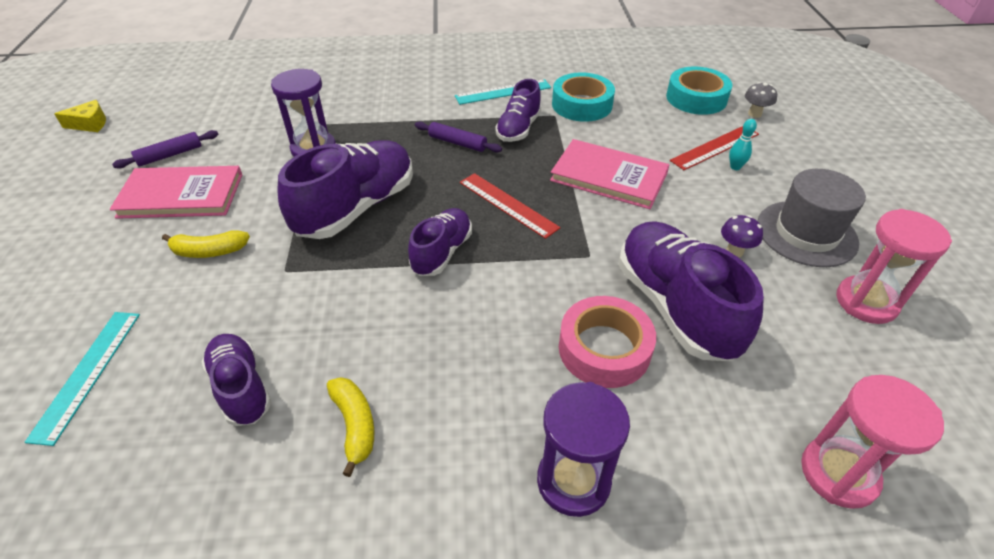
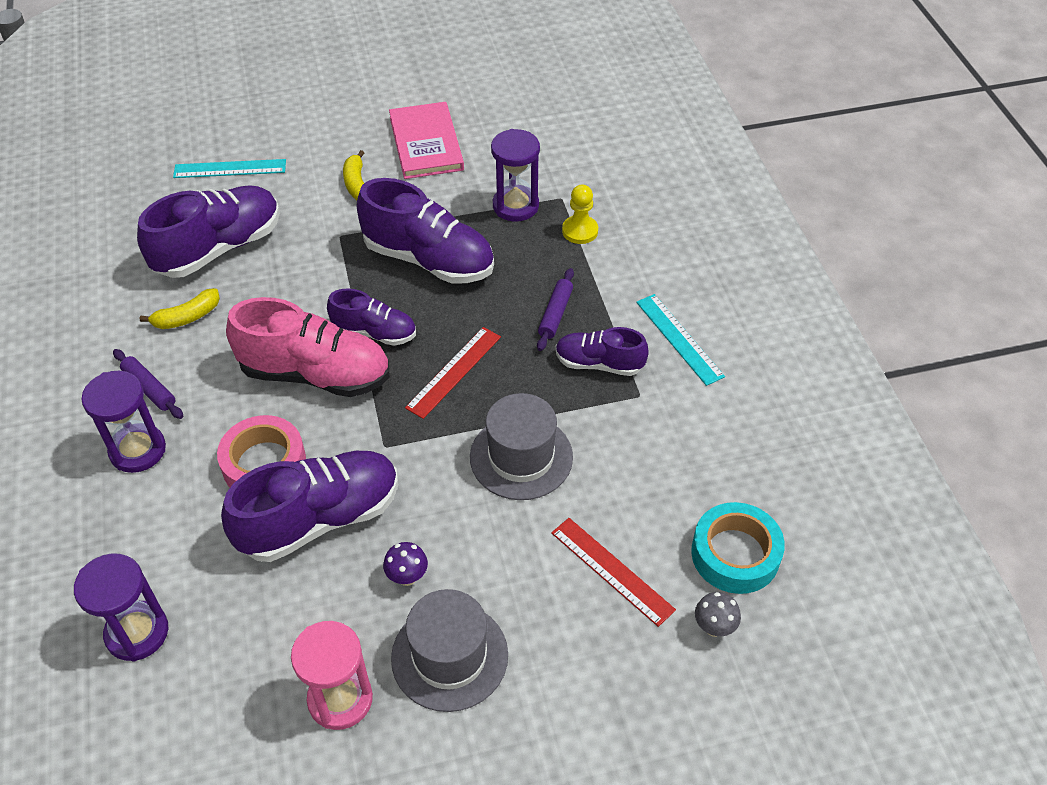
camera: 80 degrees right, 5 degrees up
(90, 124) = (518, 50): yellow cheese -> none
(170, 155) = (483, 115): purple rolling pin -> purple rolling pin (149, 388)
(241, 387) = (219, 248): purple shoe -> purple shoe, size x1.73
(366, 120) = (580, 231): none -> yellow pawn
(487, 300) = (316, 374): none -> pink shoe
(582, 105) = (674, 421): turquoise tape -> none
(609, 177) = (521, 457): pink book -> grey hat
(735, 167) = (571, 591): turquoise bowling pin -> none
(838, 473) = (137, 633): pink hourglass -> purple hourglass

